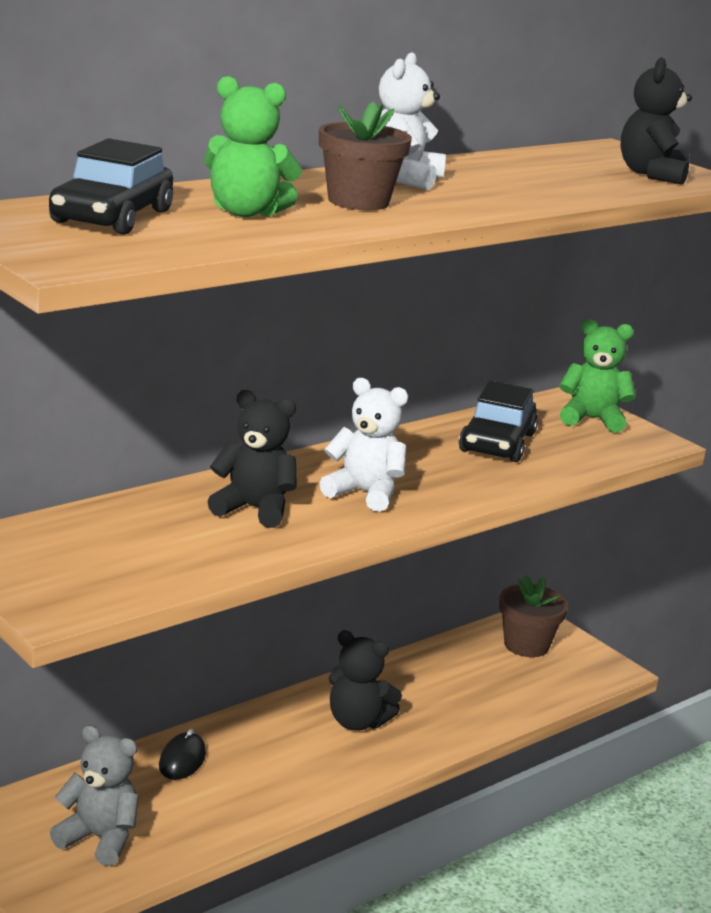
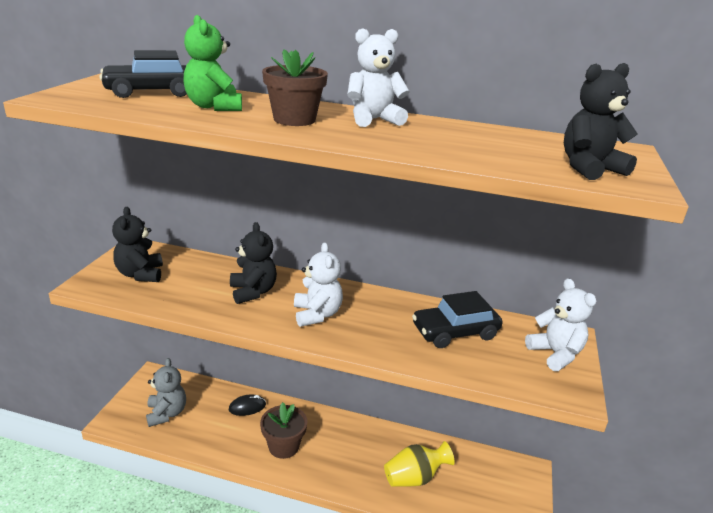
camera: 55 degrees right, 5 degrees up
(357, 722) = (340, 448): black teddy bear -> black teddy bear (140, 274)
(465, 695) = (414, 478): none -> yellow vase
(526, 645) = (498, 479): brown flower pot -> brown flower pot (283, 446)
(592, 419) = (555, 354): green teddy bear -> white teddy bear

